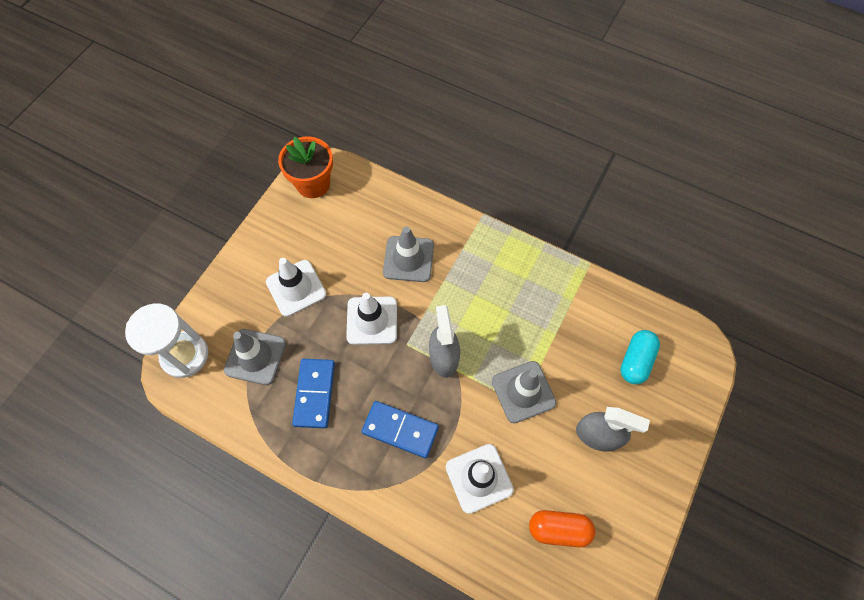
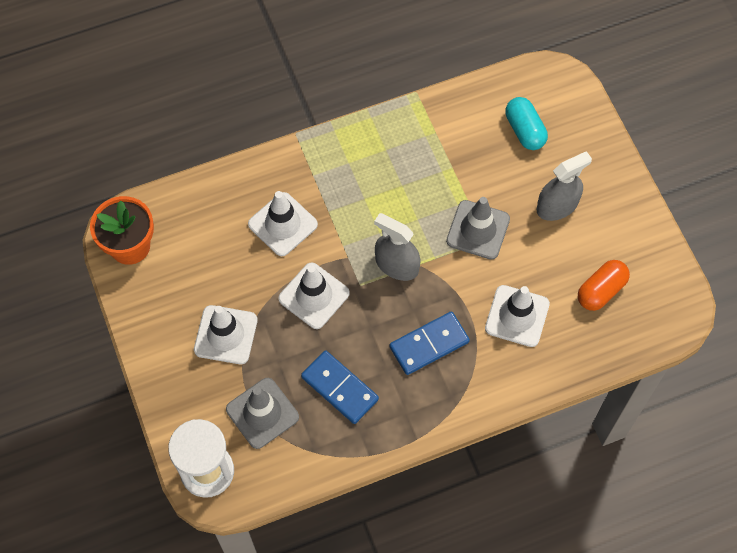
camera: 50 degrees left, 0 degrees up
(408, 259) = (283, 224): grey traffic cone -> white traffic cone

